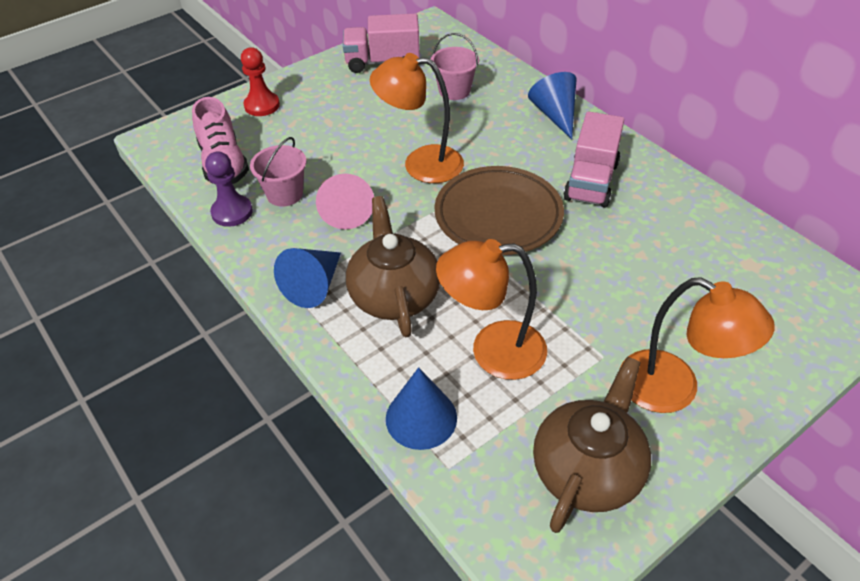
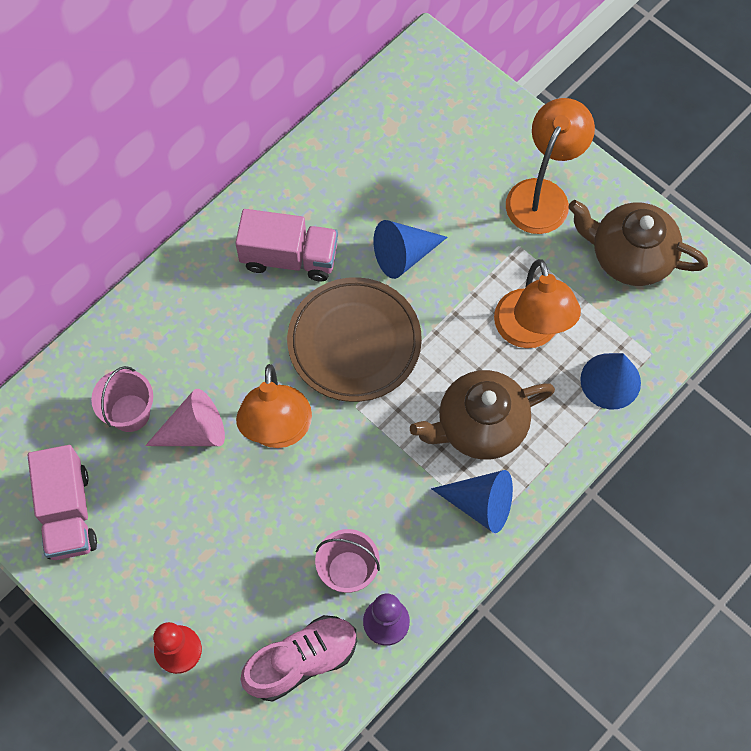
camera: 100 degrees left, 20 degrees up
(346, 210) = (366, 496): pink cone -> pink cone (194, 431)
(555, 115) = (173, 296): blue cone -> blue cone (404, 255)

